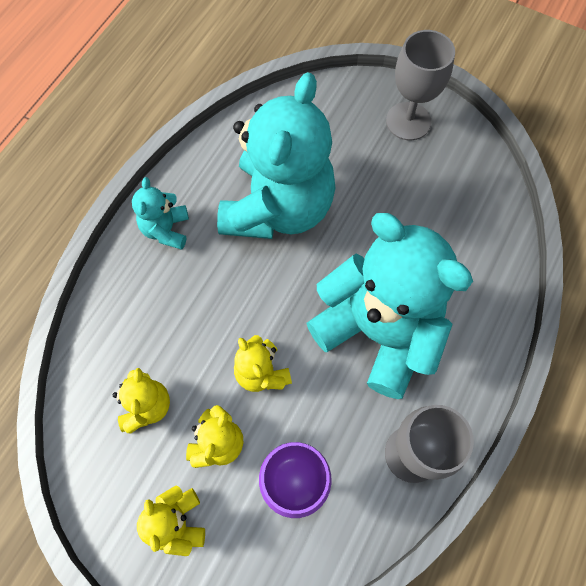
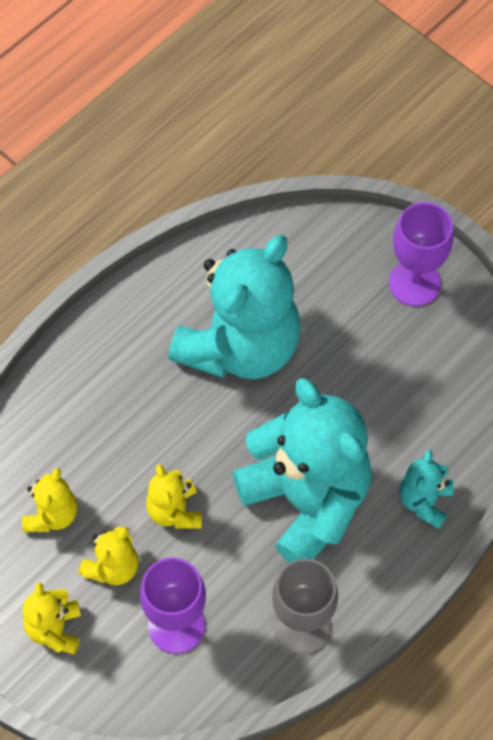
camera: 15 degrees right, 5 degrees down
(166, 230) = (115, 341): turquoise teddy bear -> turquoise teddy bear (424, 501)
(408, 121) = (414, 283): grey goblet -> purple goblet

